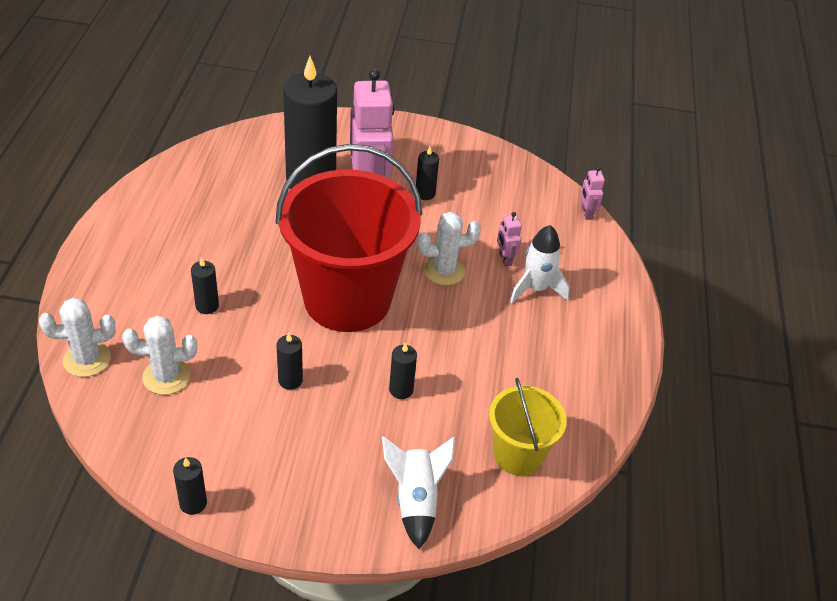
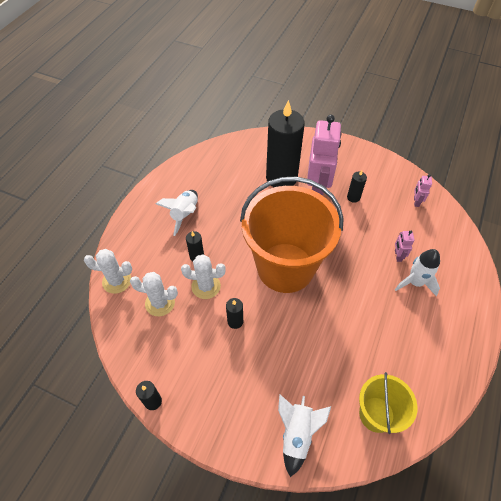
camera: 20 degrees right, 10 degrees up
(171, 252) = (185, 214): none -> white rocket
(347, 299) = (285, 267): red bucket -> orange bucket
(401, 390) = (305, 344): black candle -> none
(444, 270) = (354, 257): white cactus -> white cactus (206, 286)
(586, 213) = (462, 229): pink robot -> pink robot (416, 202)

